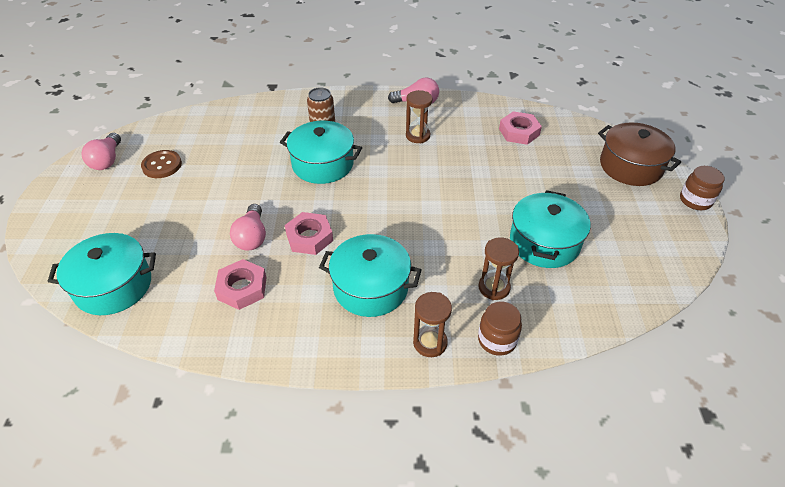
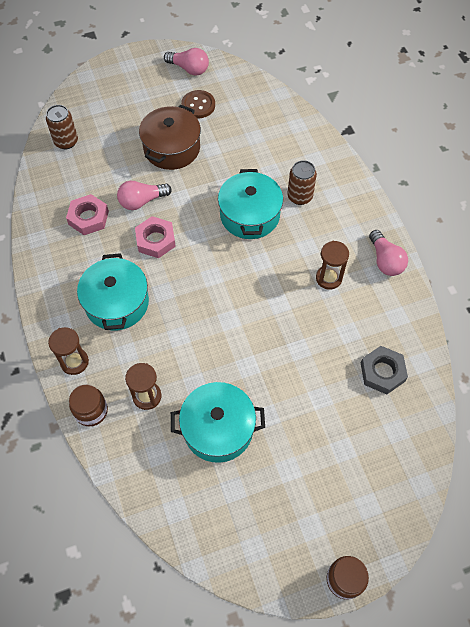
camera: 70 degrees right, 15 degrees up
(107, 160) = (189, 69): pink light bulb -> pink light bulb turned 135 degrees counterclockwise
(113, 286) = (66, 142): turquoise pot -> brown can
(519, 132) = (382, 372): pink nut -> grey nut
(630, 166) = (375, 501): brown pot -> brown pot (172, 148)

